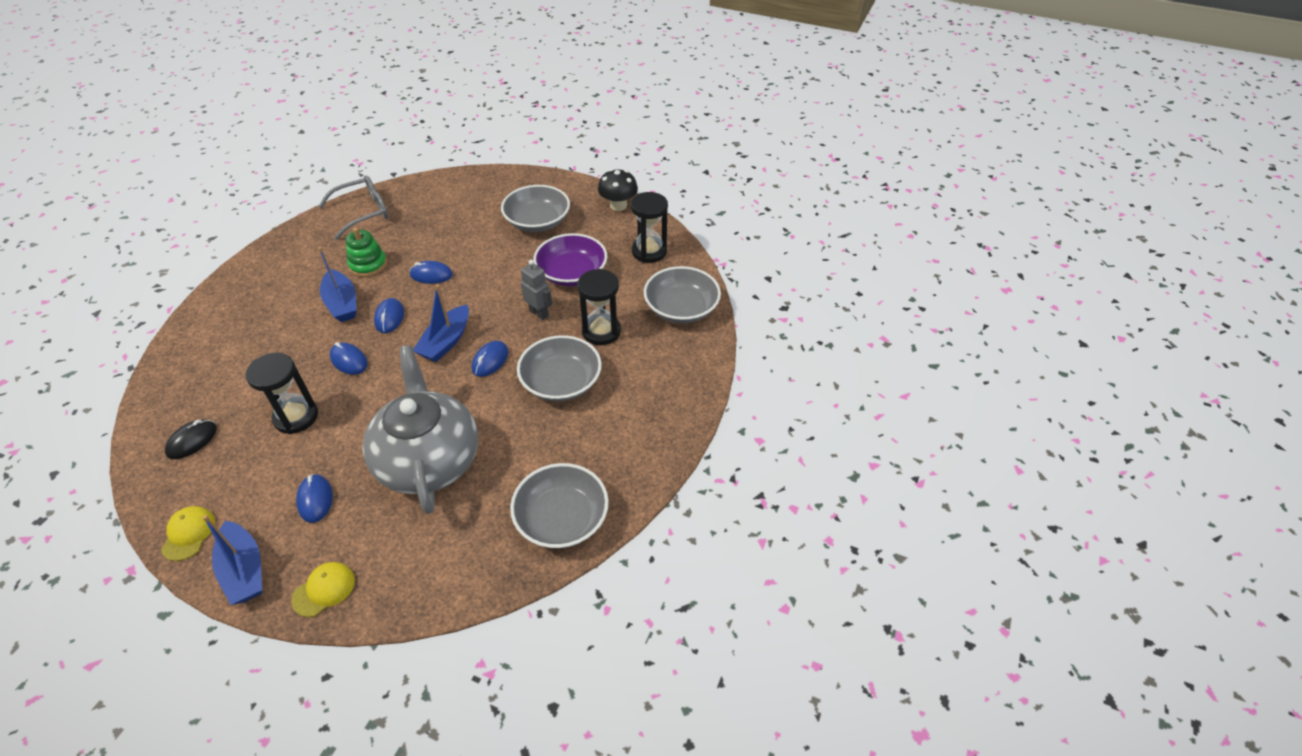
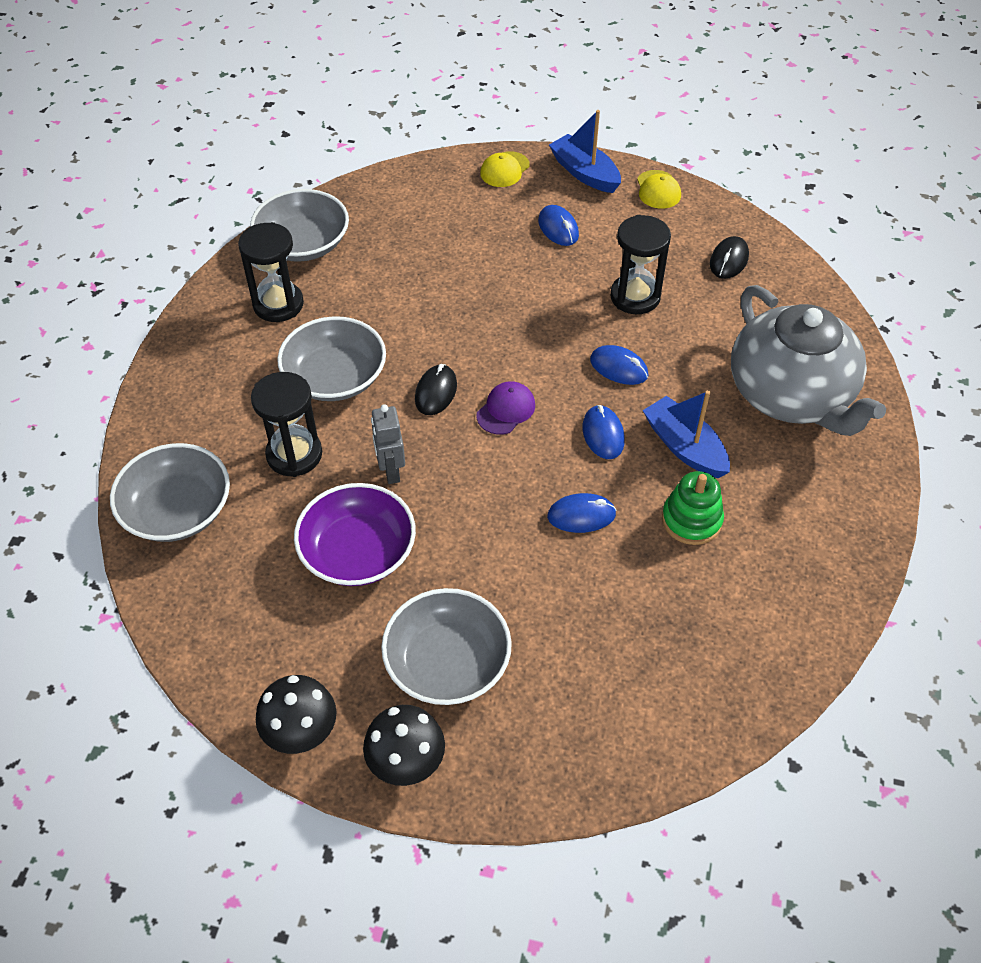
camera: 170 degrees right, 5 degrees up
(363, 212) = (776, 635): grey glasses -> none
(429, 460) = (461, 275): grey teapot -> grey teapot (791, 395)
(446, 341) = (506, 410): blue boat -> purple cap
(490, 360) = (436, 392): blue mouse -> black mouse
(539, 313) = (391, 471): grey robot -> grey robot turned 45 degrees clockwise
(570, 191) = (406, 762): none -> black mushroom
(649, 251) = (233, 618): black hourglass -> black hourglass (278, 304)

